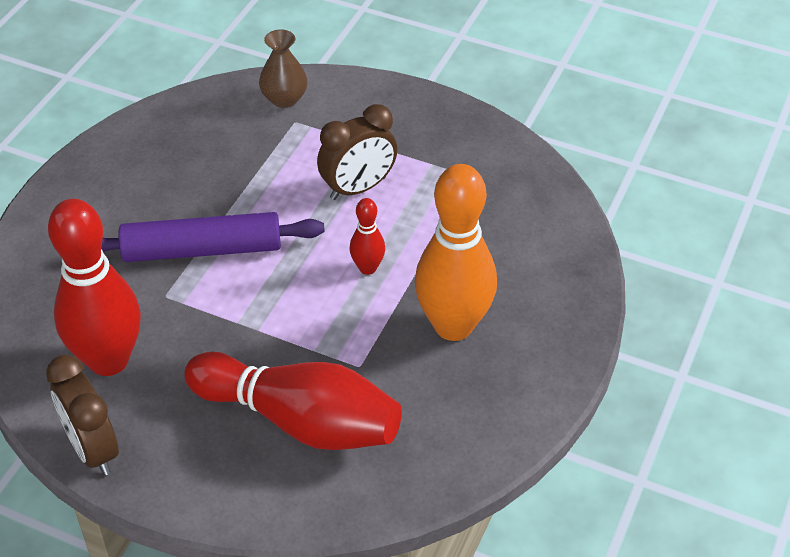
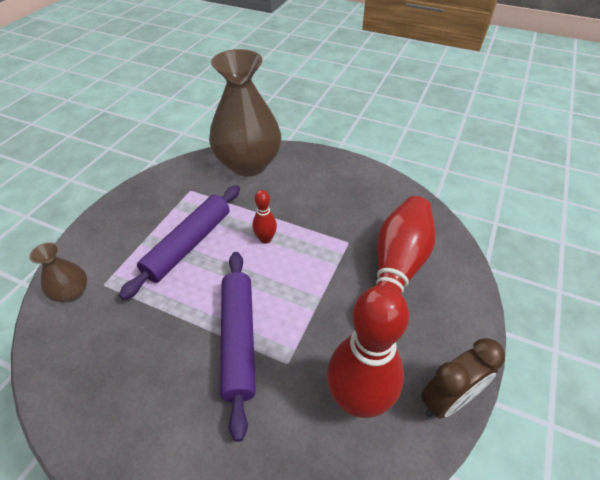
camera: 90 degrees left, 0 degrees up
(358, 188) = (188, 245): brown clock -> purple rolling pin
(453, 326) = (314, 200): orange bowling pin -> none
(542, 239) = (248, 164): none -> brown vase

